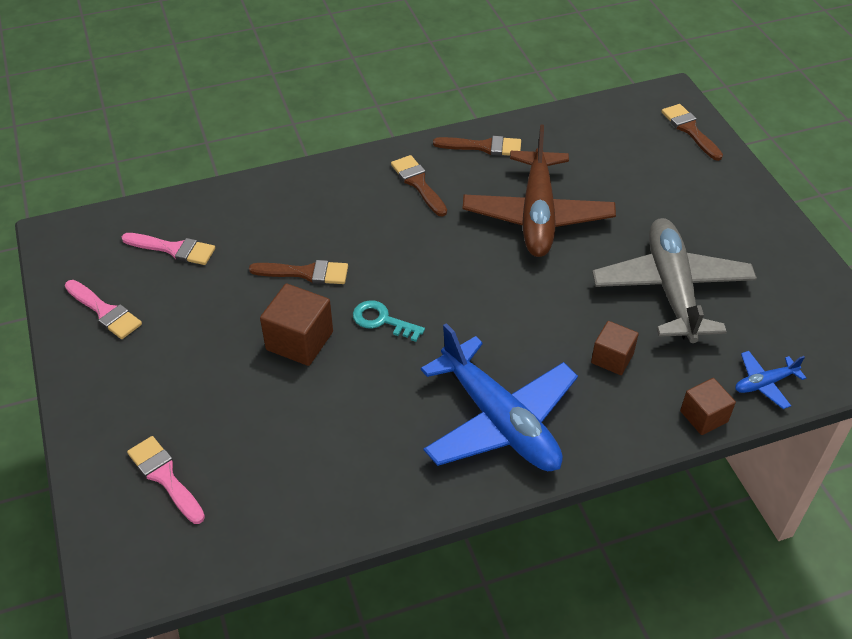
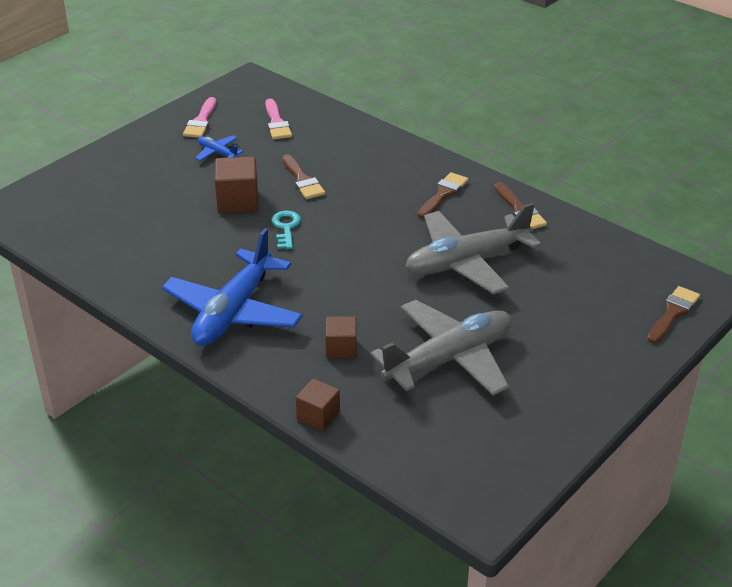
camera: 60 degrees right, 10 degrees down
(165, 477) = (88, 194): pink brush -> none
(537, 215) = (467, 262): brown plane -> grey plane
(764, 383) = (384, 442): blue plane -> blue plane (217, 153)

